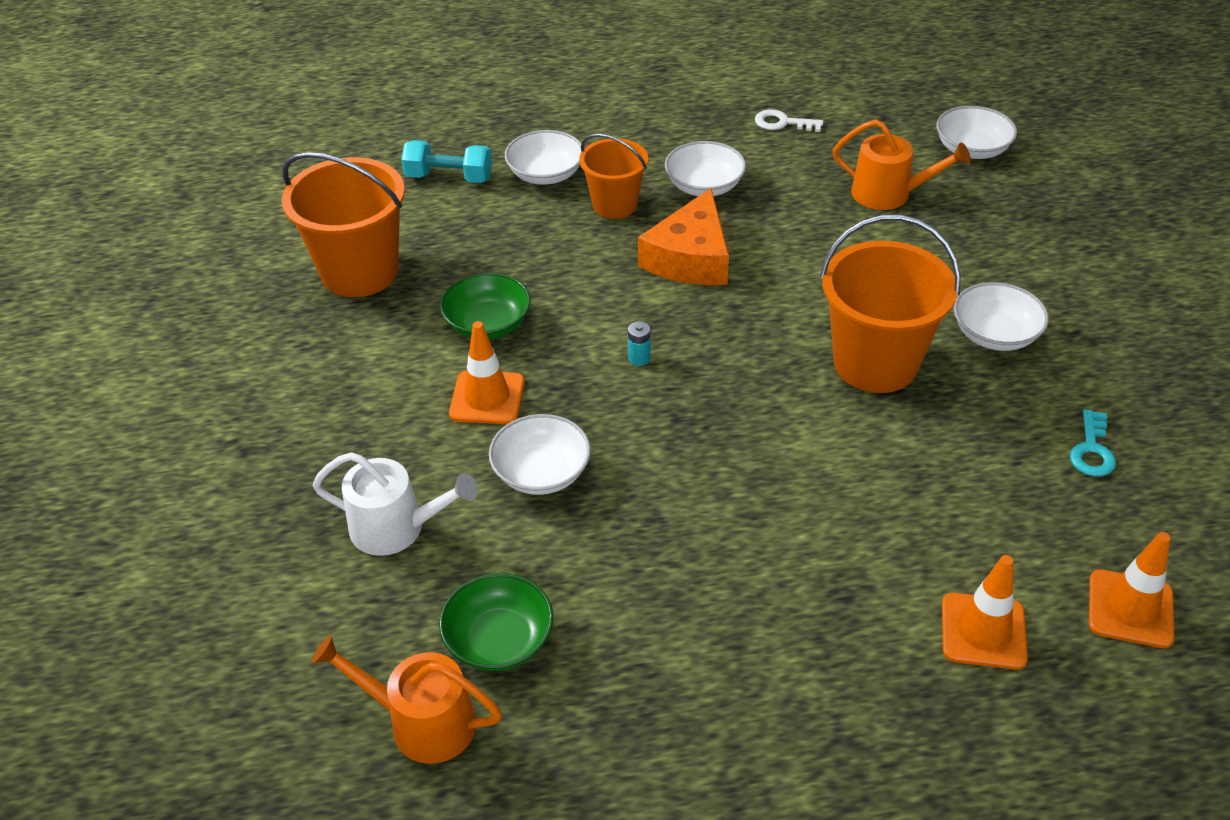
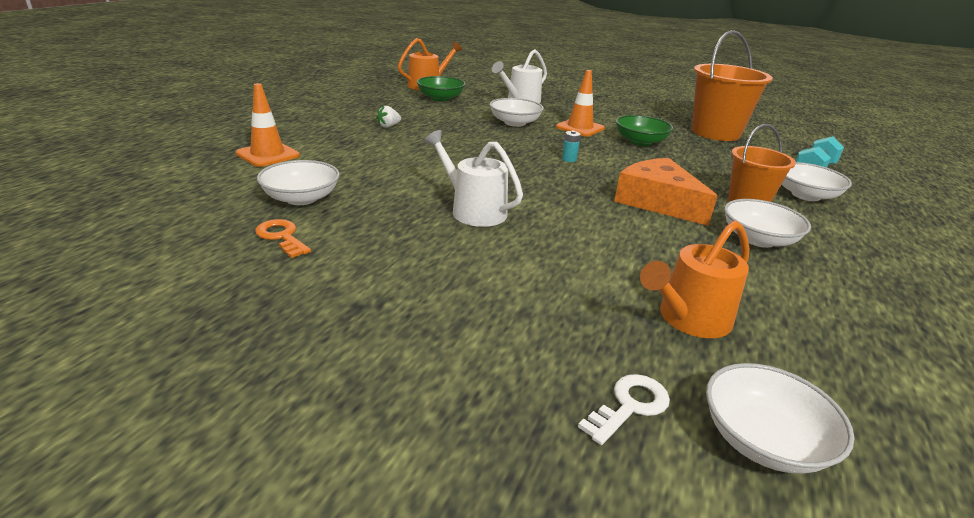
camera: 120 degrees right, 15 degrees down
(729, 597) = (388, 126): none -> white strawberry
(782, 123) = (877, 322): white key -> white key (629, 406)
(875, 363) = (473, 210): orange bucket -> white watering can
(995, 334) = (434, 265): white bowl -> white bowl (301, 198)
(1092, 450) = (281, 237): turquoise key -> orange key
(1130, 609) = (192, 187): orange traffic cone -> none

